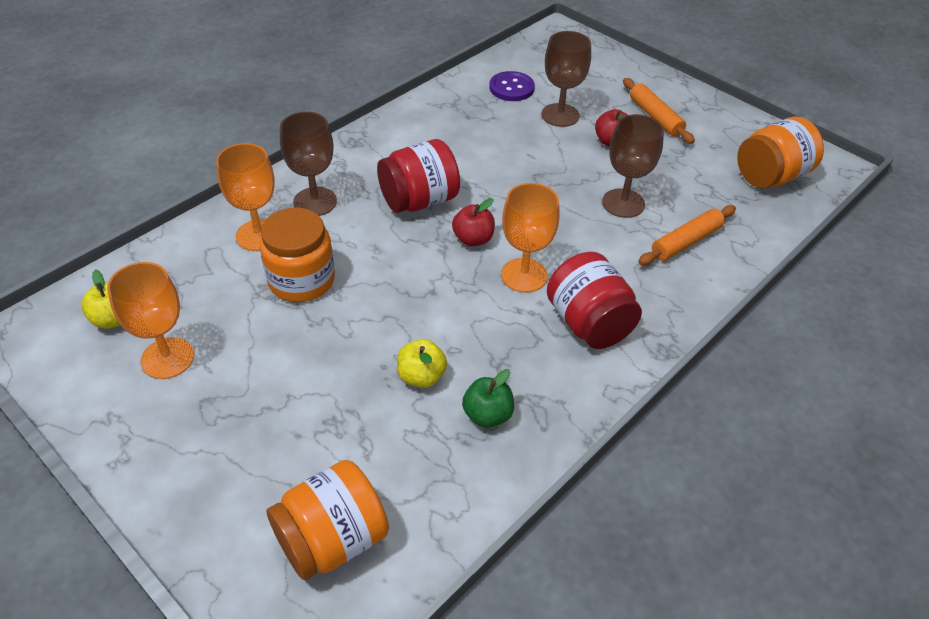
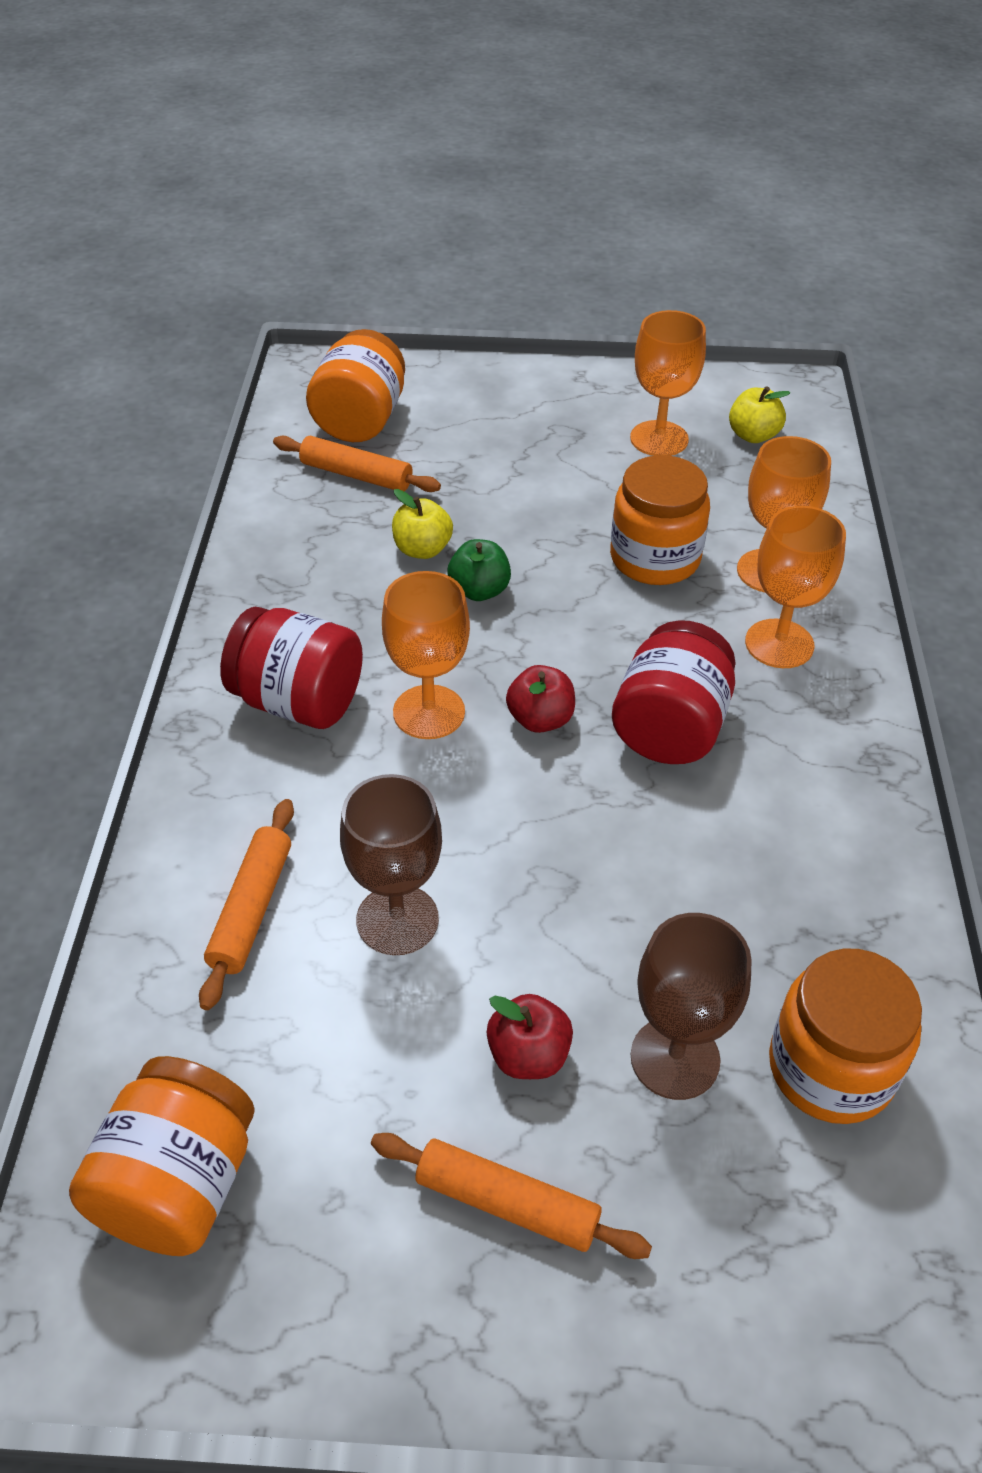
camera: 140 degrees right, 0 degrees up
(315, 202) = (779, 644): brown goblet -> orange goblet
(396, 476) = (356, 475): none -> orange rolling pin
(487, 415) = (324, 556): green apple -> green apple (479, 590)
(511, 88) = (831, 1068): purple button -> orange jar

